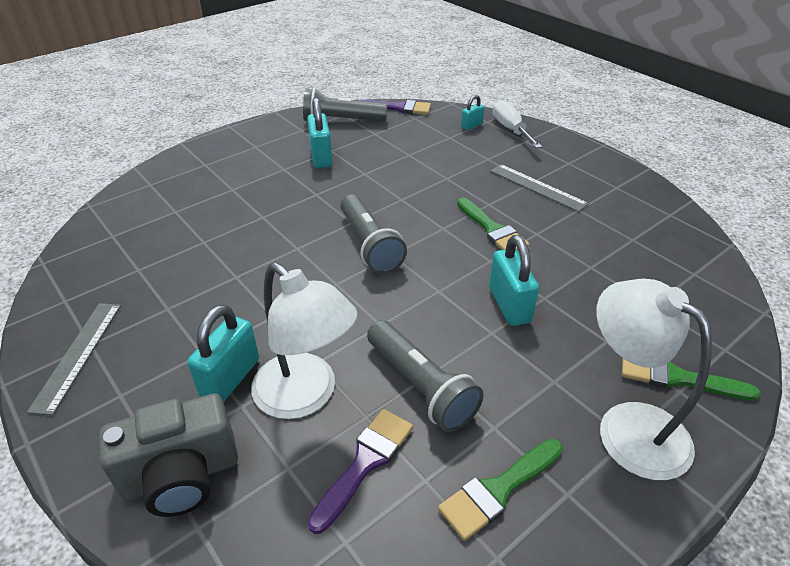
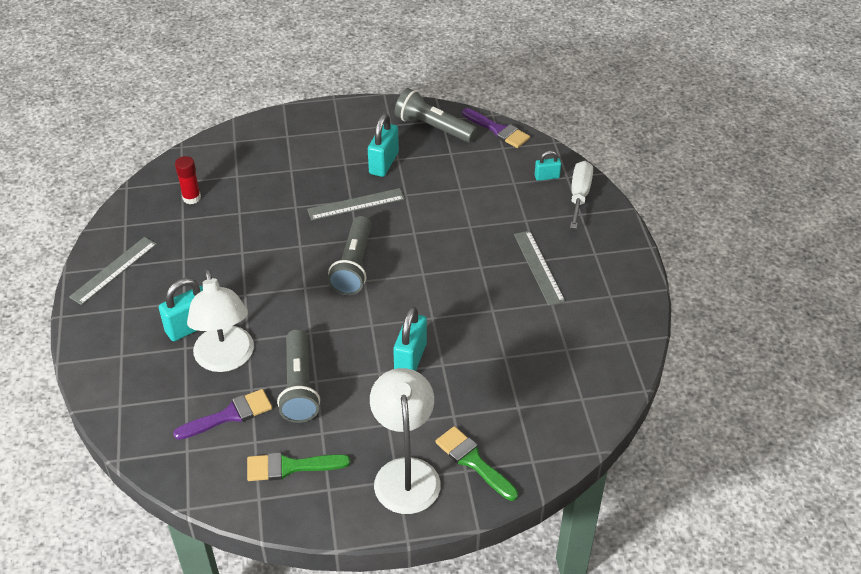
camera: 30 degrees right, 5 degrees up
(135, 246) = (191, 198): none -> red glue stick
(181, 475) = (128, 373): grey camera -> none
(324, 195) = (356, 204): none -> grey ruler
(492, 229) = (459, 291): green brush -> none

